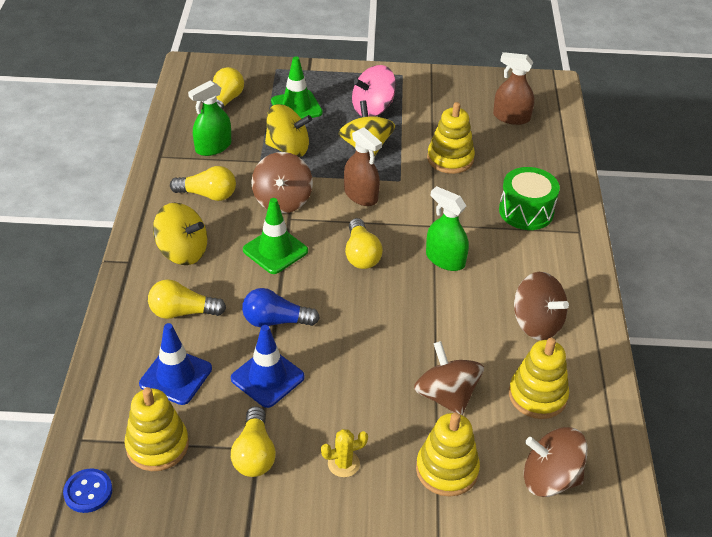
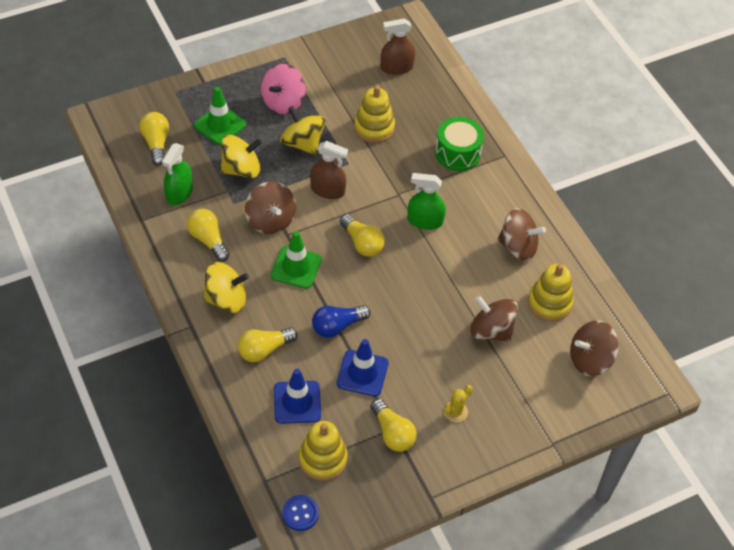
camera: 30 degrees left, 10 degrees up
(208, 195) = (208, 240): yellow light bulb -> yellow light bulb turned 105 degrees counterclockwise
(447, 470) = (523, 384): yellow stacking toy -> none

